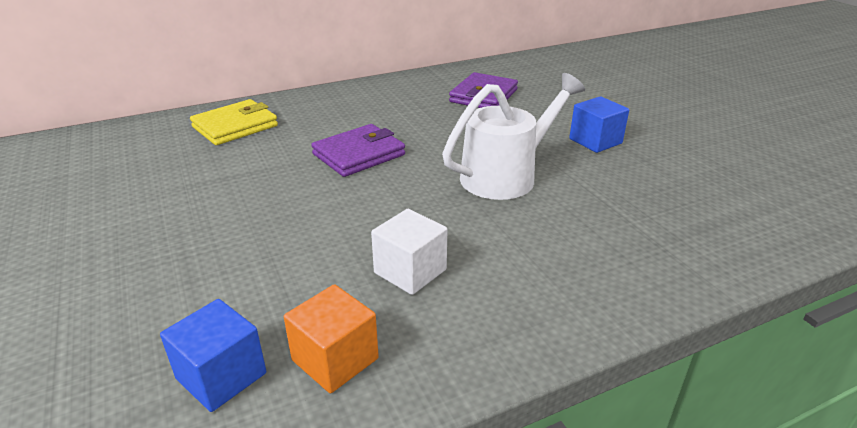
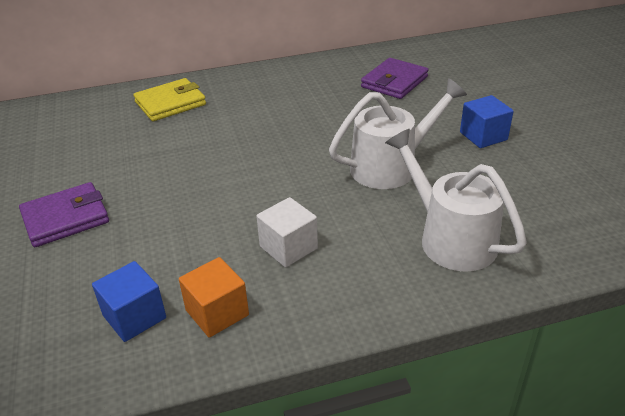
camera: 10 degrees right, 5 degrees up
(359, 154) = (269, 137): purple wallet -> purple wallet (66, 218)
(598, 246) = (450, 238): none -> white watering can

